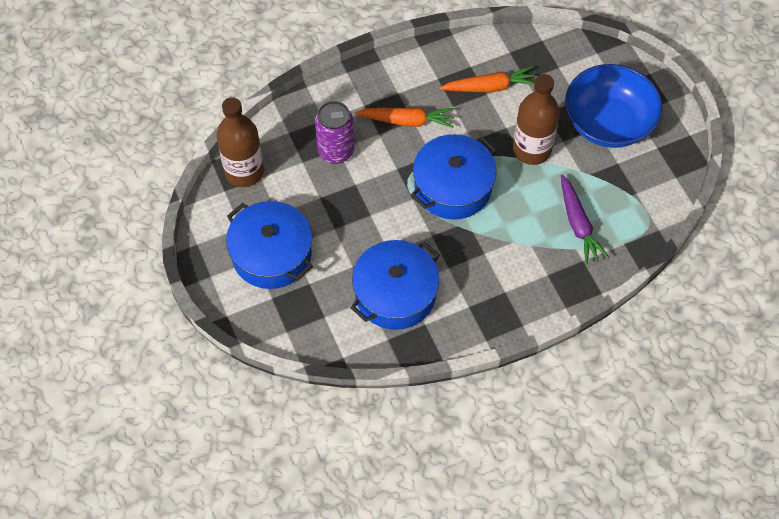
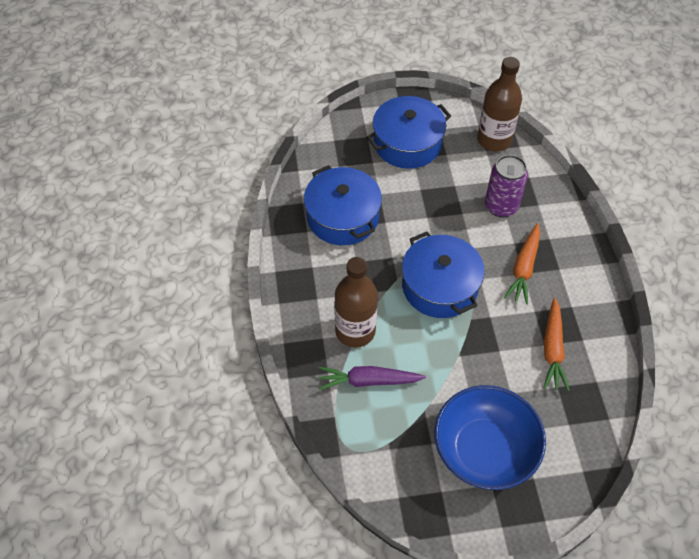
camera: 105 degrees right, 5 degrees down
(532, 150) = (466, 366): brown bottle -> brown bottle (355, 331)

